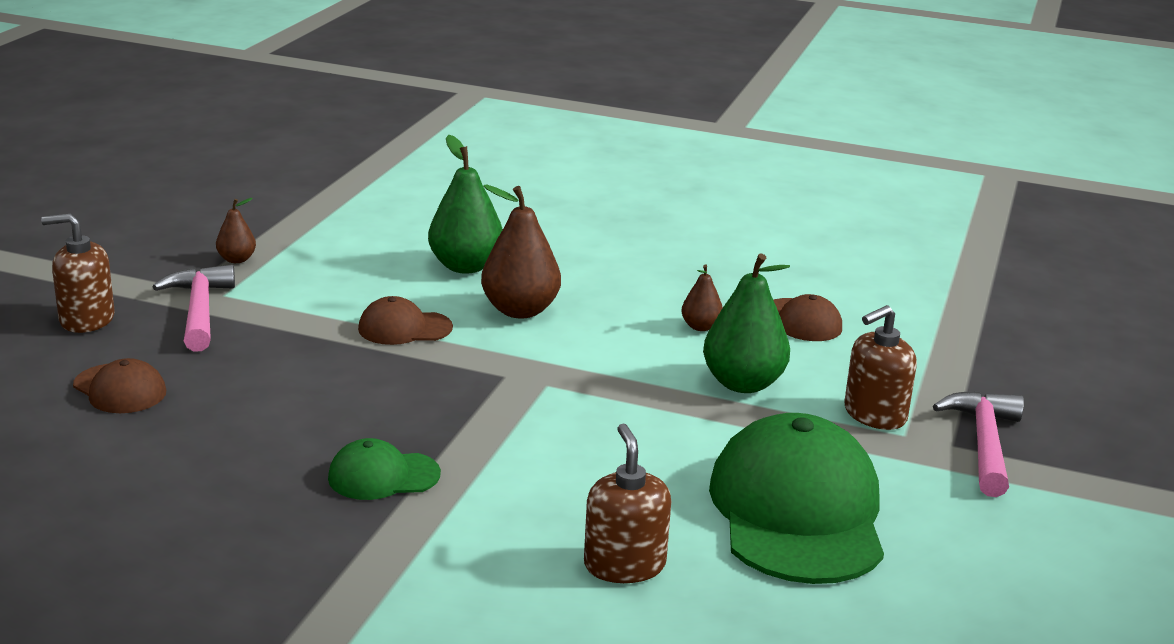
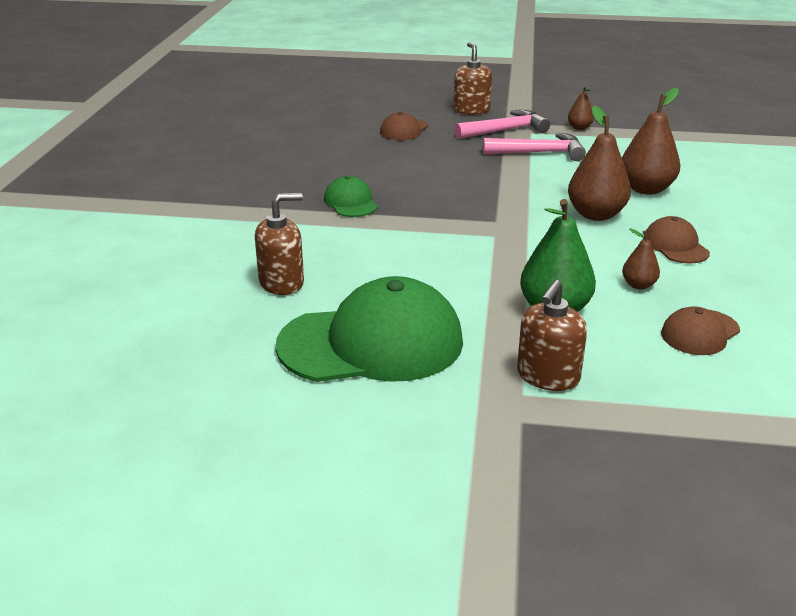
camera: 80 degrees right, 5 degrees up
(404, 328) = (534, 183): brown cap -> brown cap (675, 246)
(465, 266) = (646, 189): green pear -> brown pear
(874, 415) = (548, 376): brown soap dispenser -> brown soap dispenser turned 105 degrees counterclockwise
(984, 443) = (535, 441): pink hammer -> pink hammer (540, 153)

